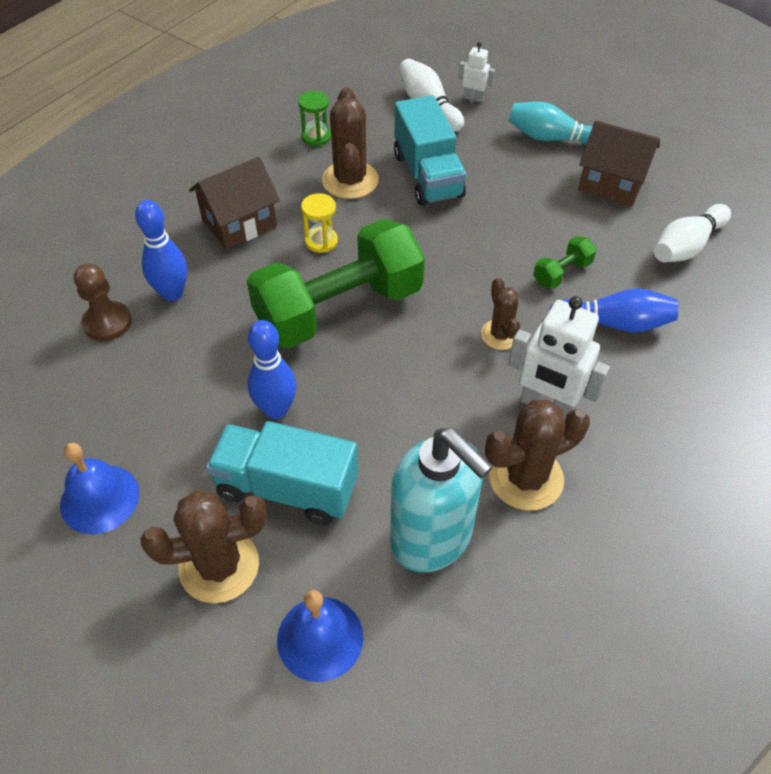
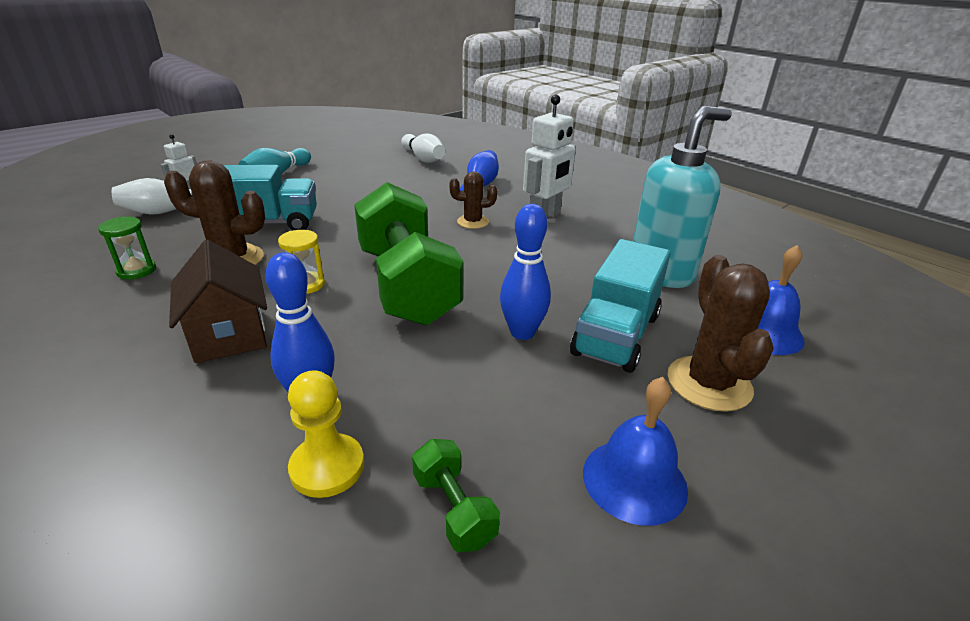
camera: 80 degrees left, 20 degrees down
(107, 323) = (327, 467): brown pawn -> yellow pawn
(526, 478) = (606, 233): brown cactus -> none
(562, 273) = (423, 194): green dumbbell -> green dumbbell (454, 509)
(611, 184) = (347, 166): brown house -> none

